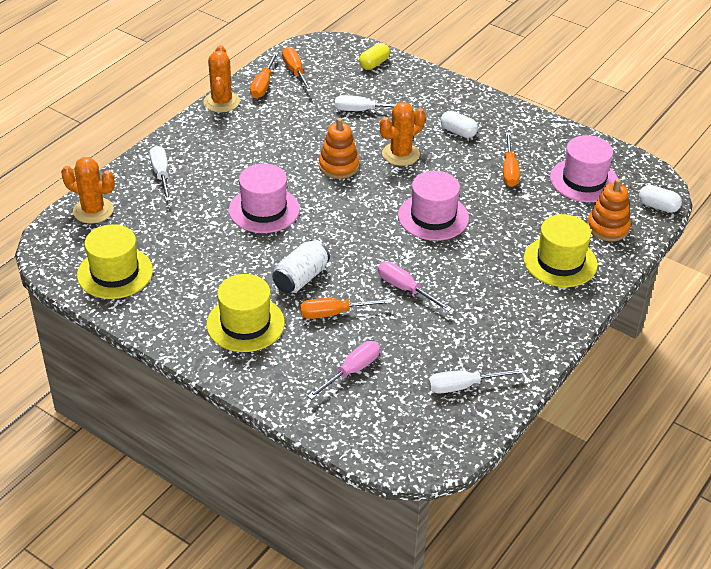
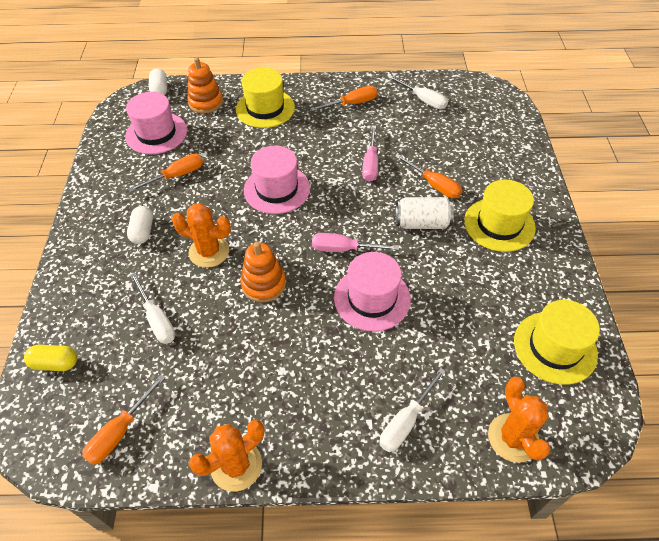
camera: 125 degrees left, 10 degrees up
(263, 85) = (171, 446): orange screwdriver -> orange screwdriver (352, 104)
(352, 371) = (470, 149): pink screwdriver -> pink screwdriver (343, 249)

